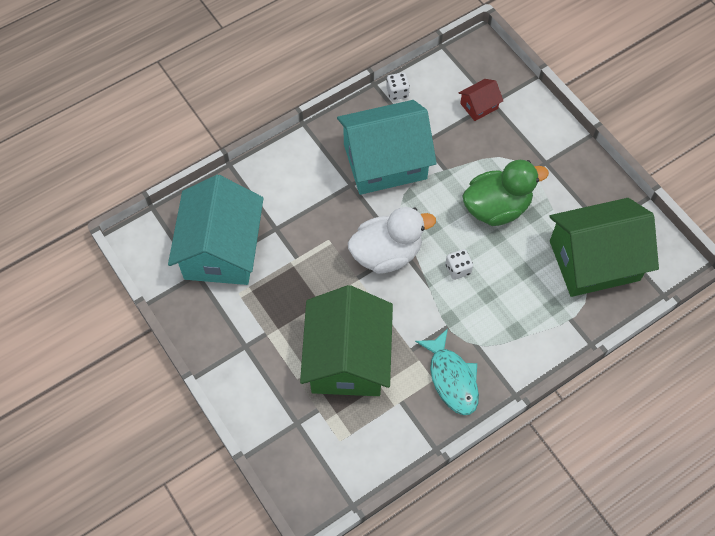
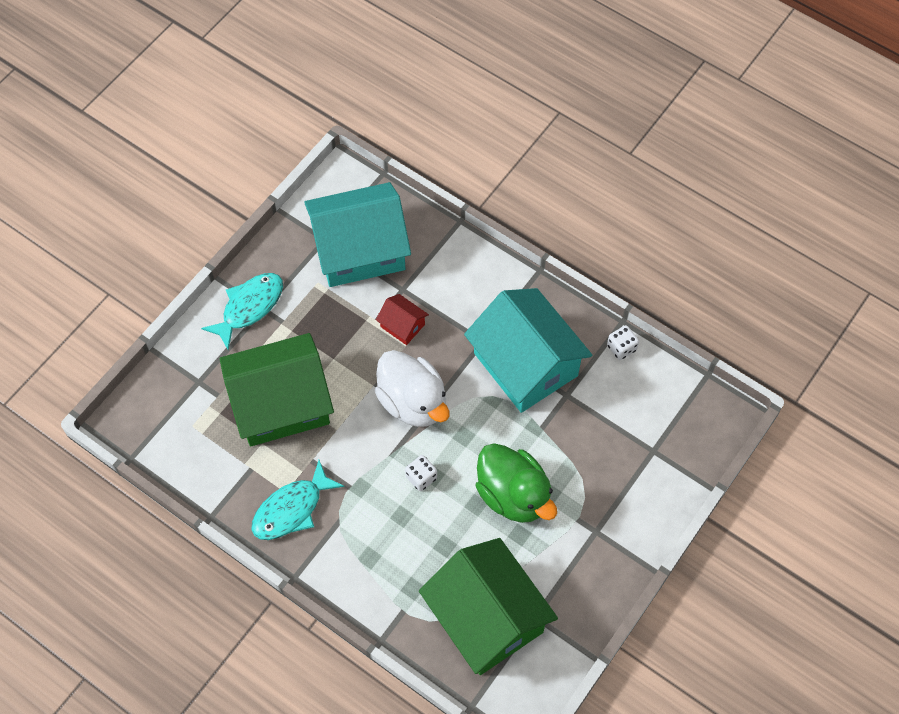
camera: 70 degrees right, 0 degrees up
(238, 357) = (249, 307): none -> turquoise fish
(479, 106) = (641, 438): red house -> red house (402, 325)

